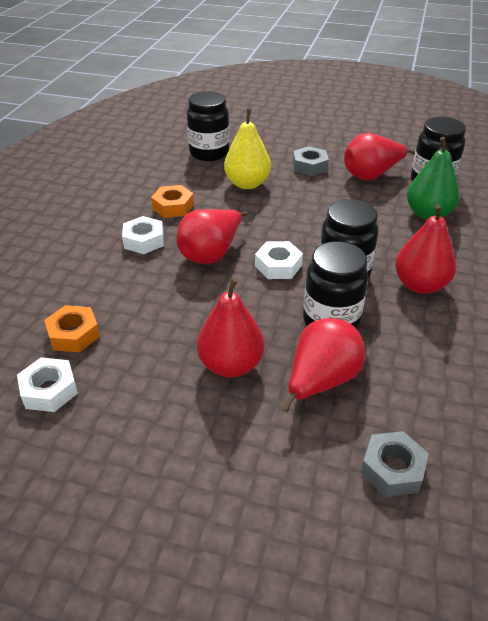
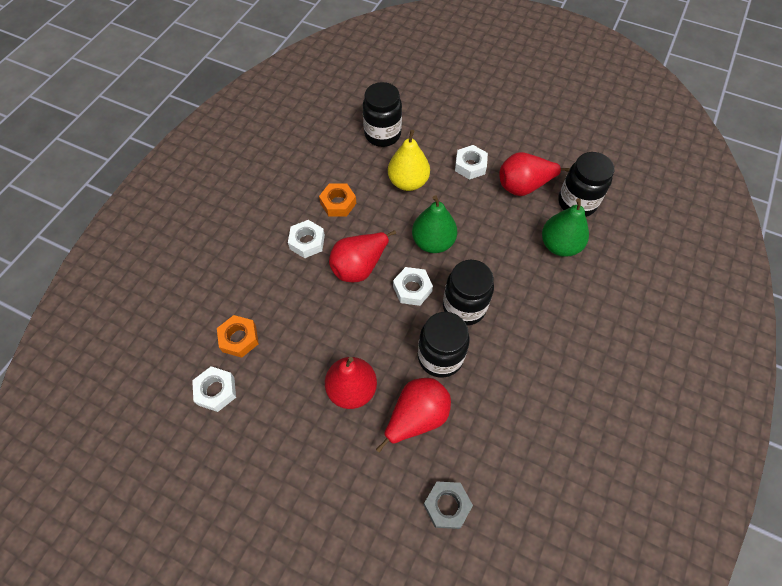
camera: 10 degrees right, 20 degrees up
(289, 226) = (433, 242): none -> green pear
(310, 166) = (470, 165): grey nut -> white nut
(420, 285) = (524, 330): red pear -> none

